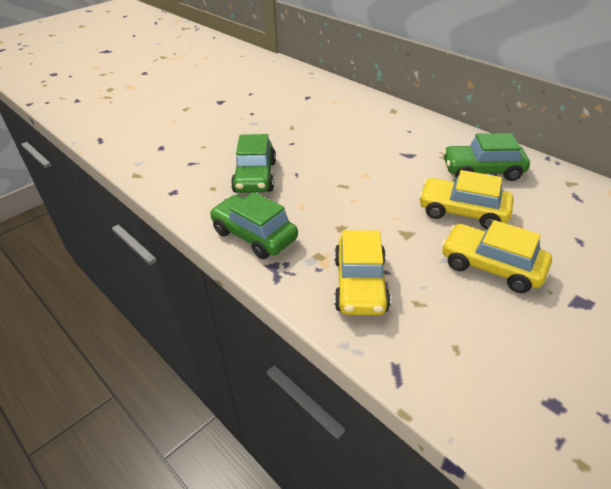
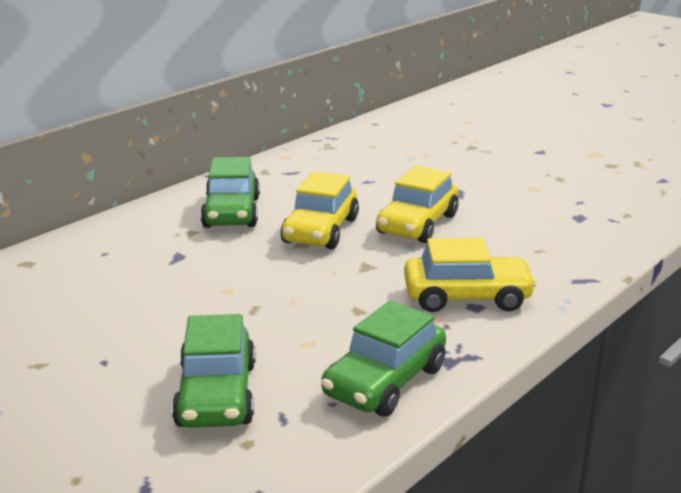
camera: 95 degrees left, 15 degrees down
(255, 177) = (216, 395): green car -> green car turned 90 degrees clockwise

